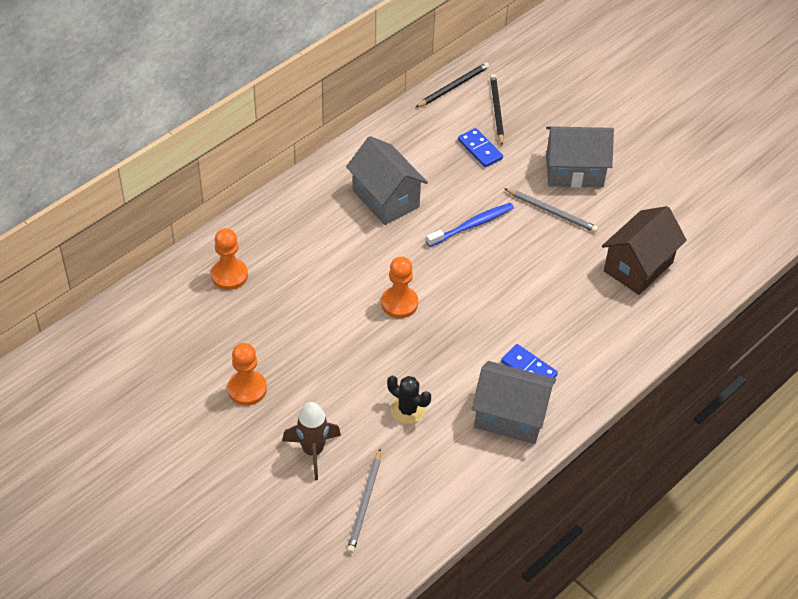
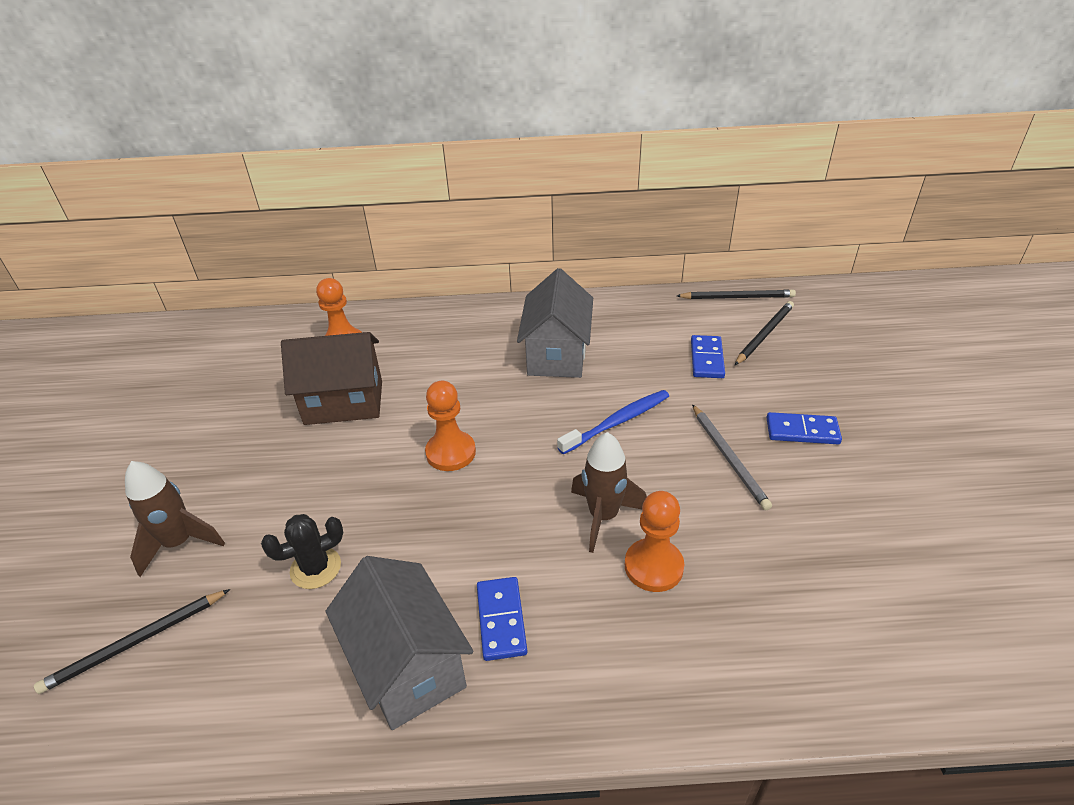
camera: 45 degrees right, 10 degrees down
(247, 389) = (219, 443): orange pawn -> orange pawn (653, 566)
(364, 503) = (135, 642): grey pencil -> black pencil
(407, 410) = (315, 568): black cactus -> black cactus turned 75 degrees clockwise
(472, 225) = (617, 422): blue toothbrush -> blue toothbrush turned 45 degrees counterclockwise
(522, 286) = (603, 516): none -> brown rocket
(574, 171) = (802, 431): grey house -> blue domino
(638, 267) = (788, 587): brown house -> brown house (344, 402)

